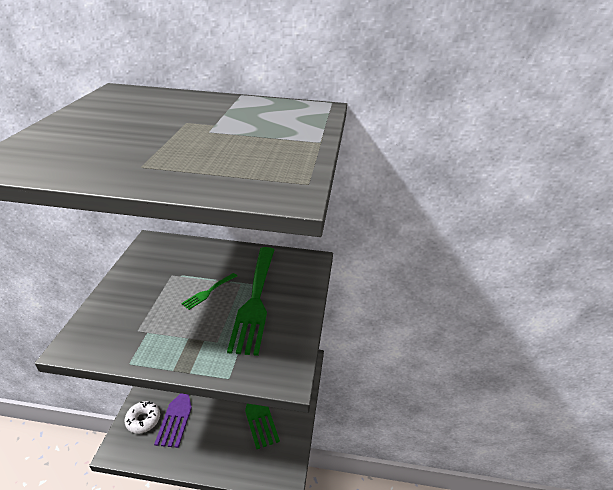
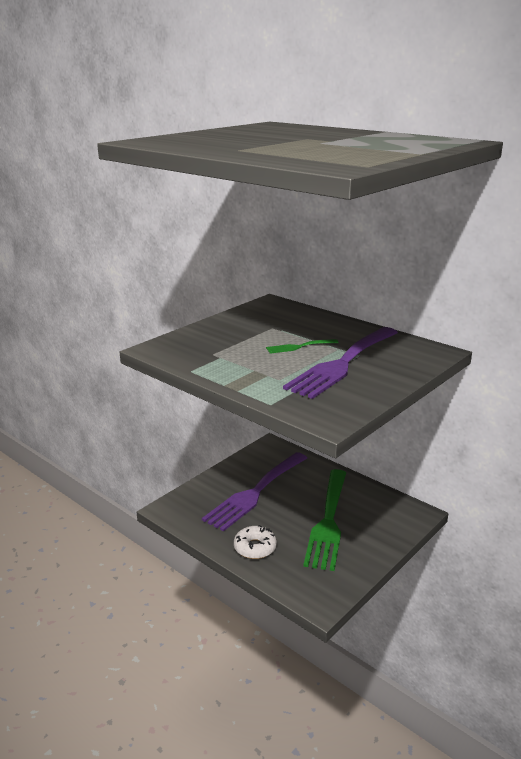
camera: 35 degrees right, 10 degrees down
(143, 420) = (203, 497): white donut -> white donut (255, 547)
(255, 301) = (342, 364): green fork -> purple fork

